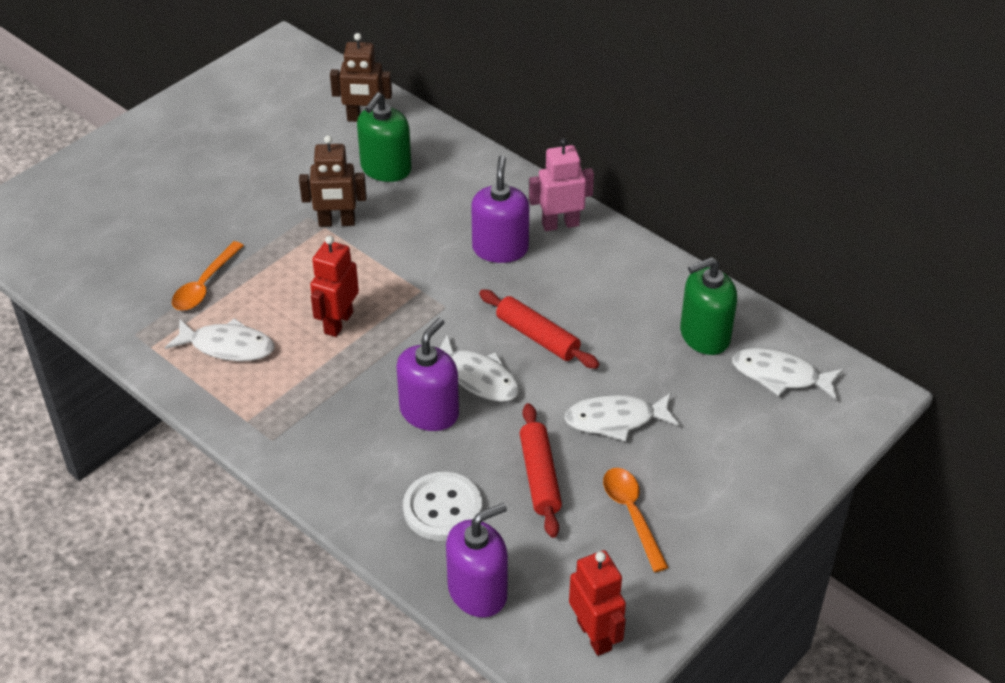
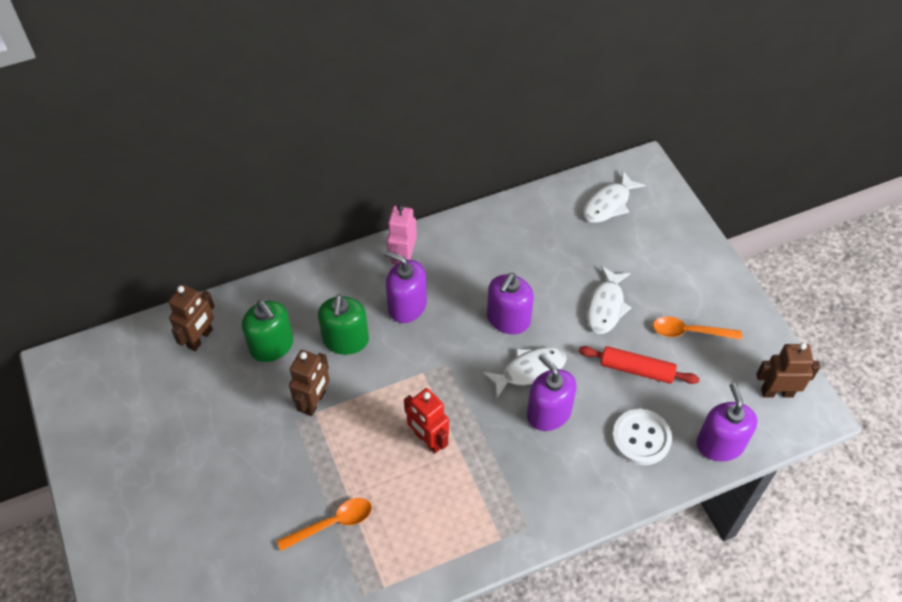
camera: 65 degrees left, 10 degrees up
(204, 285) = (333, 523): orange spoon -> orange spoon turned 75 degrees counterclockwise
(227, 346) = (413, 527): white fish -> none
(537, 337) = (508, 319): red rolling pin -> purple soap dispenser
(594, 635) = (777, 392): red robot -> brown robot
(704, 335) = (554, 226): green soap dispenser -> green soap dispenser (346, 340)

